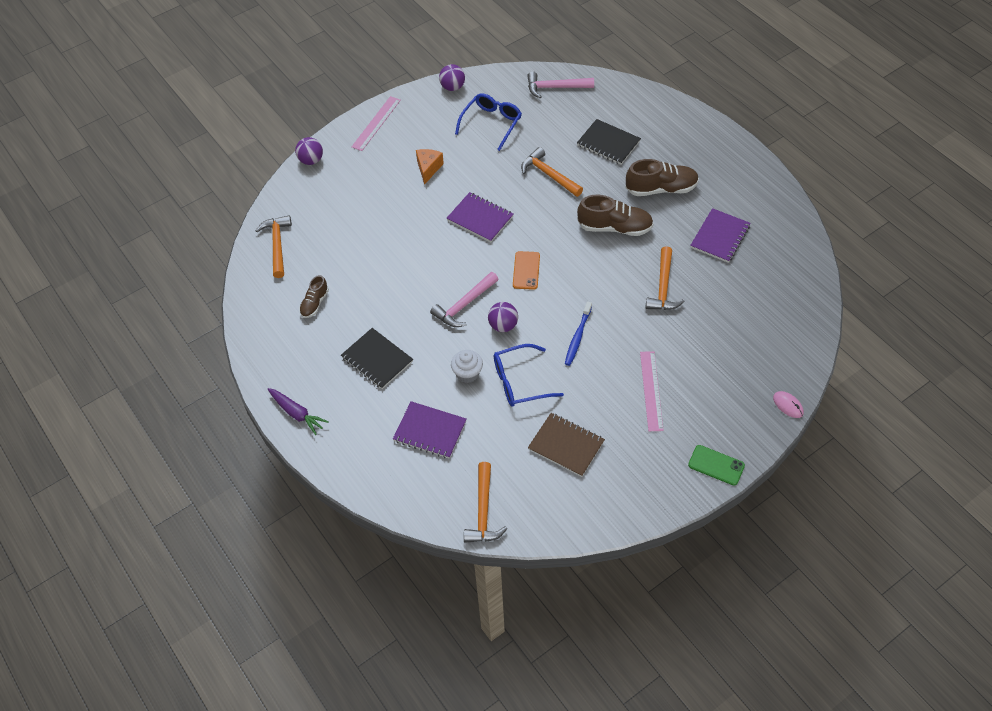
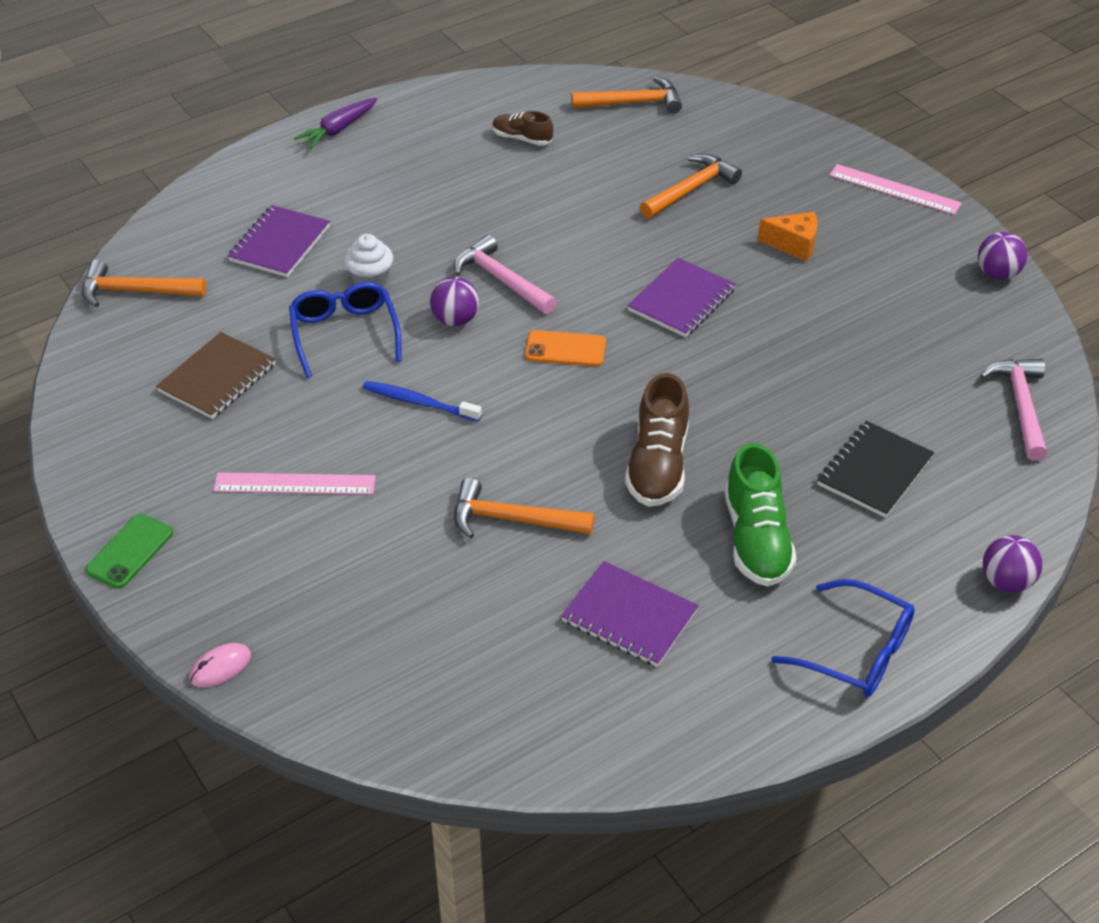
camera: 90 degrees right, 10 degrees down
(311, 160) = (804, 127): purple ball -> purple ball (1006, 582)
(377, 359) = (413, 195): black notebook -> none
(491, 123) = (910, 319): blue glasses -> blue glasses (856, 652)
(549, 175) = (786, 386): orange hammer -> orange hammer (691, 189)
(661, 189) = (756, 539): brown shoe -> green shoe

